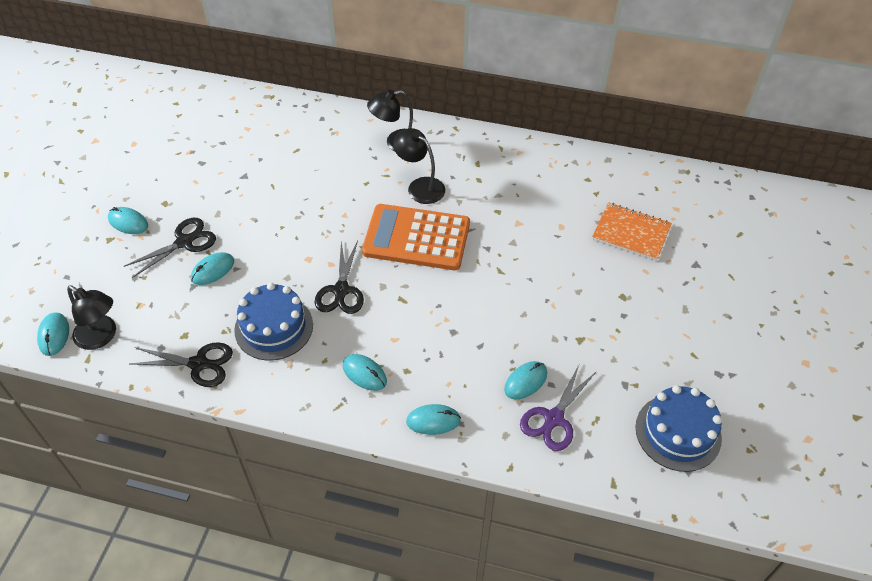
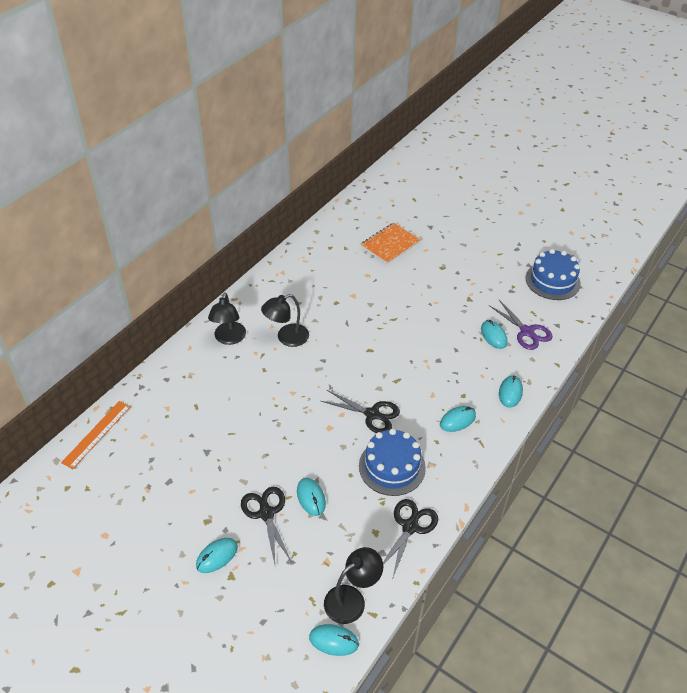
camera: 70 degrees left, 5 degrees down
(239, 98) = (96, 434): none -> orange ruler
(416, 238) = (340, 355): orange calculator -> none

